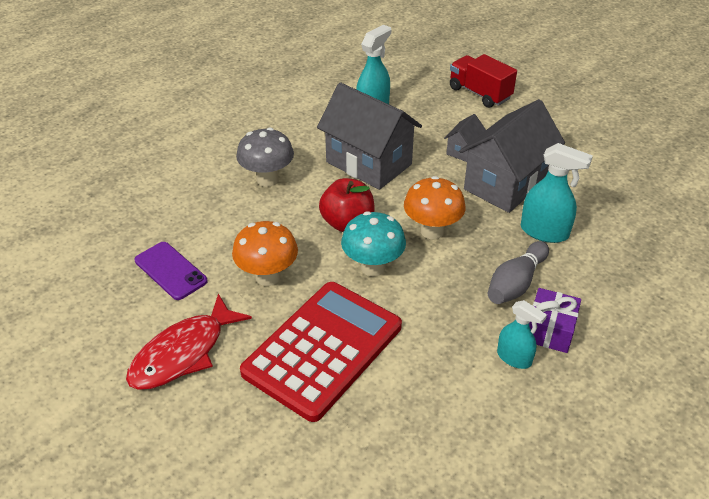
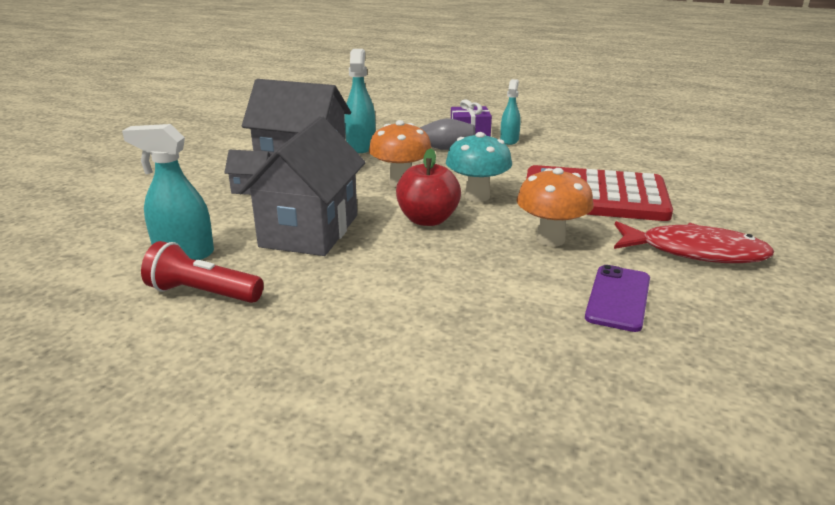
camera: 115 degrees left, 15 degrees down
(267, 179) = (392, 286): grey mushroom -> none
(316, 113) = (202, 293): none -> red flashlight
(479, 93) = (121, 198): red truck -> none

